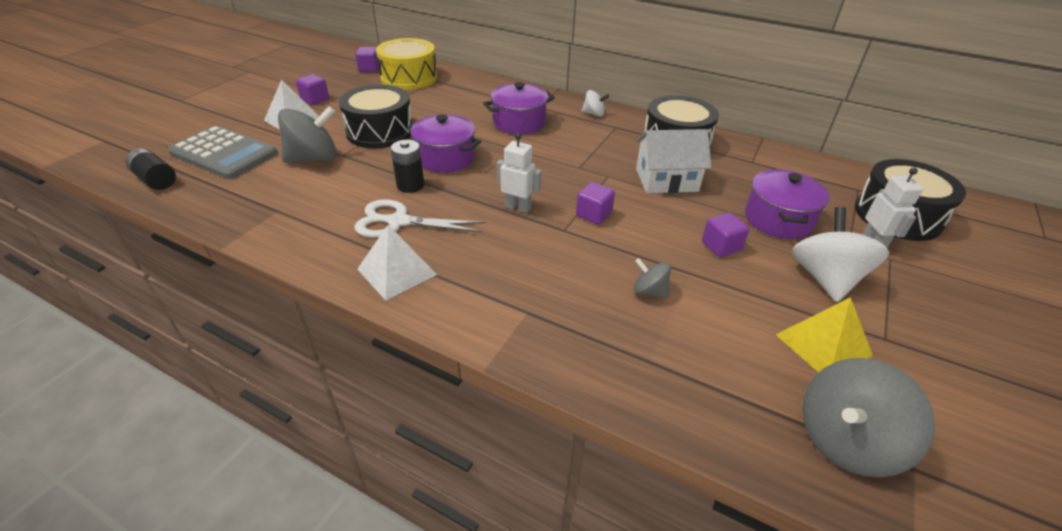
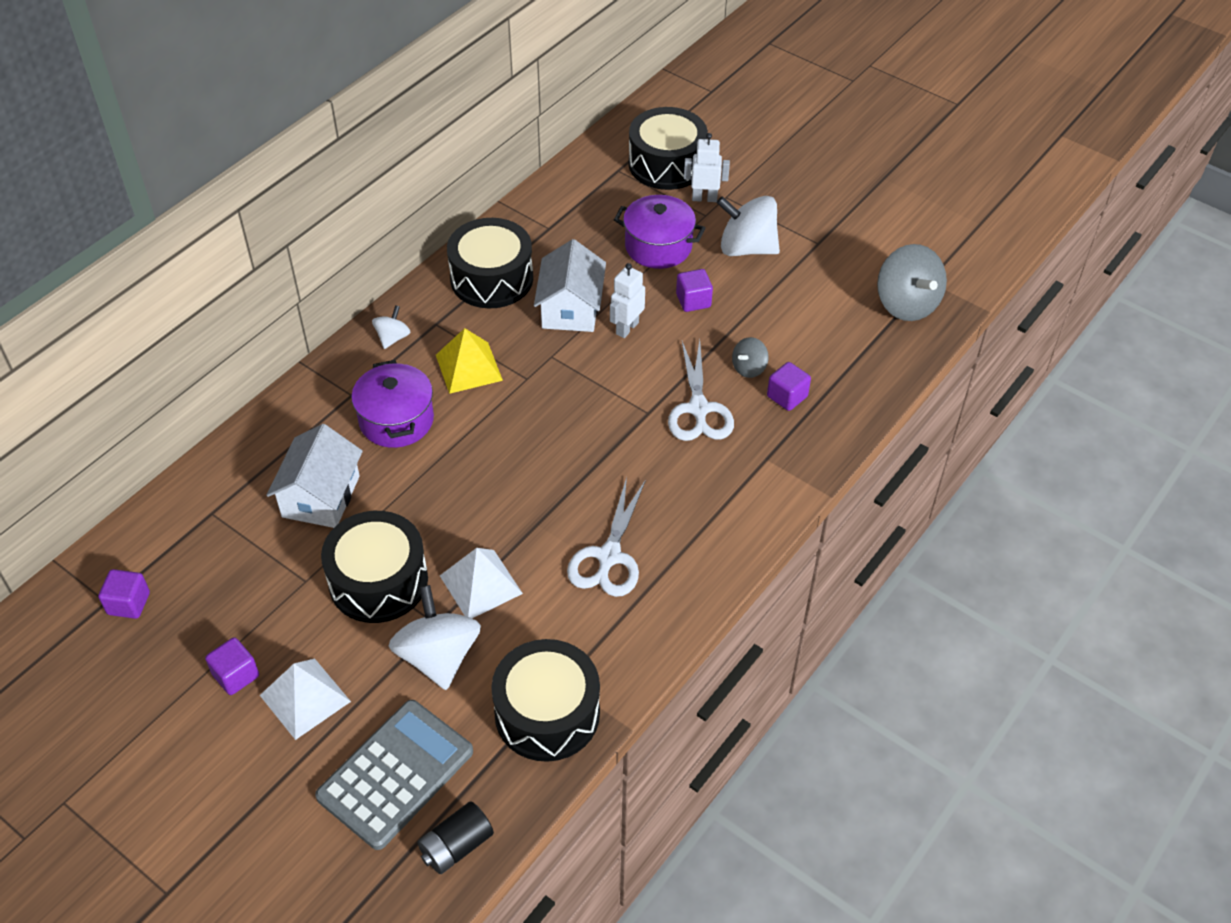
camera: 80 degrees left, 10 degrees up
(250, 206) = (547, 713): none -> black drum
(314, 158) = (438, 656): grey spinning top -> white spinning top
(397, 271) = (697, 557): white pyramid -> white pyramid (480, 584)
(409, 78) = (191, 545): yellow drum -> none
(410, 185) = (533, 545): black battery -> none
(445, 158) = (474, 507): purple pot -> none
(448, 107) = (321, 496): none -> white house
(518, 207) = (599, 446): white robot -> white robot (627, 328)
(579, 260) = (698, 409): none -> white scissors
(593, 215) = (625, 383): purple cube -> purple cube (787, 396)
(823, 345) = (821, 281): yellow pyramid -> yellow pyramid (468, 367)

